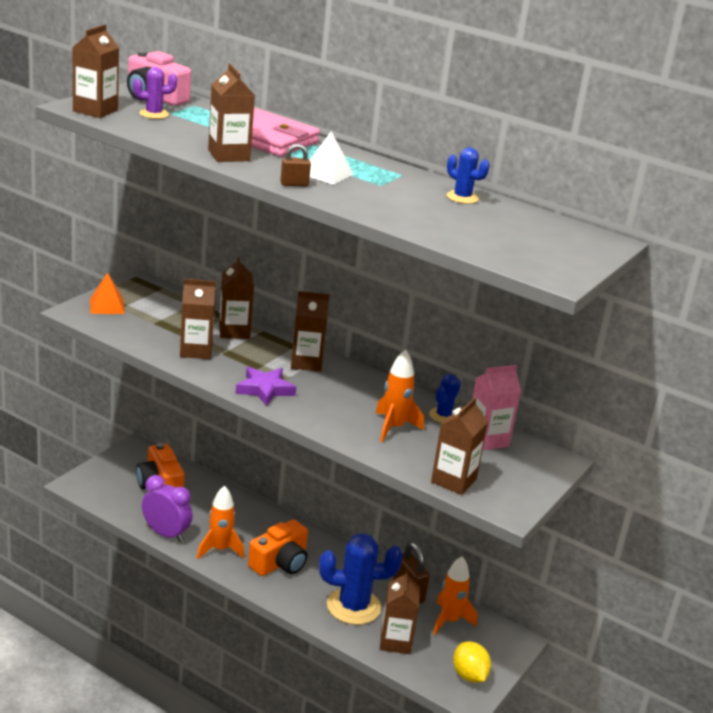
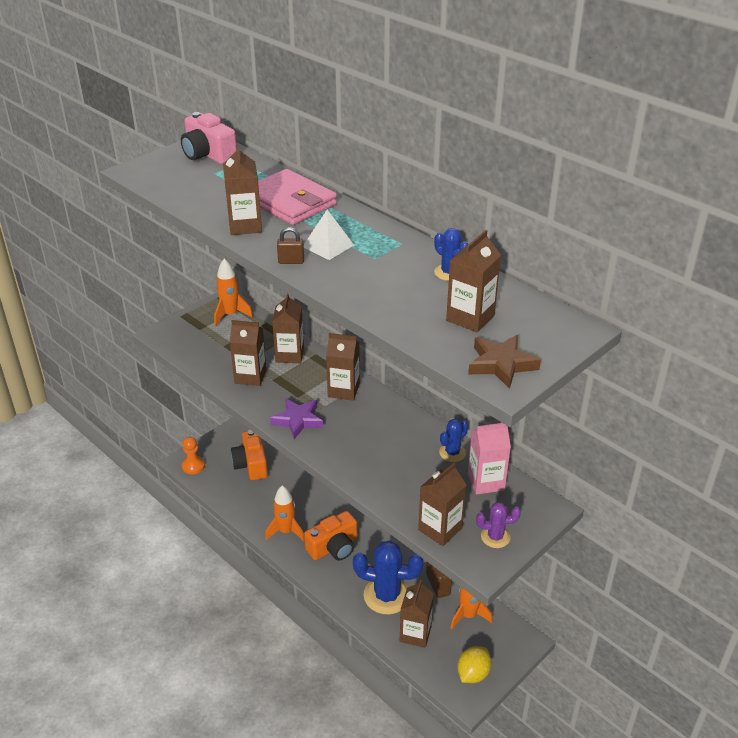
camera: 15 degrees right, 10 degrees up
(89, 488) = (193, 466): none -> orange pawn
(95, 110) = (148, 175): brown carton -> brown carton (470, 318)
(107, 306) = (189, 327): orange pyramid -> none
(154, 114) = (199, 176): purple cactus -> purple cactus (495, 537)
(166, 534) = (245, 514): purple clock -> none
(393, 428) = (401, 466): orange rocket -> orange rocket (230, 315)
(469, 675) = (473, 674): yellow lemon -> yellow lemon turned 45 degrees clockwise
(548, 264) = (501, 364): none -> brown star

